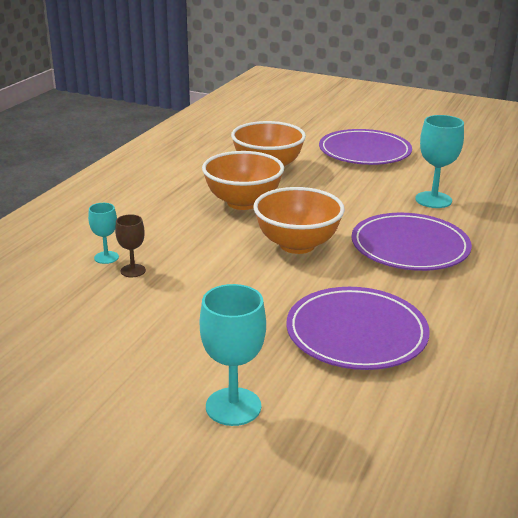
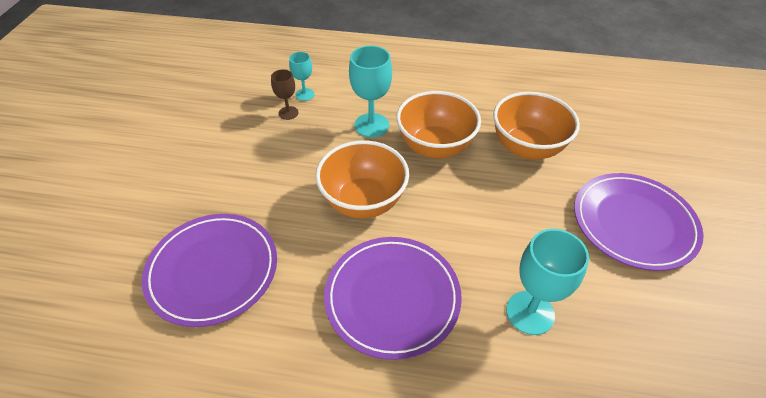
camera: 75 degrees right, 20 degrees up
(233, 406) = (112, 209): turquoise goblet -> turquoise goblet (371, 125)

